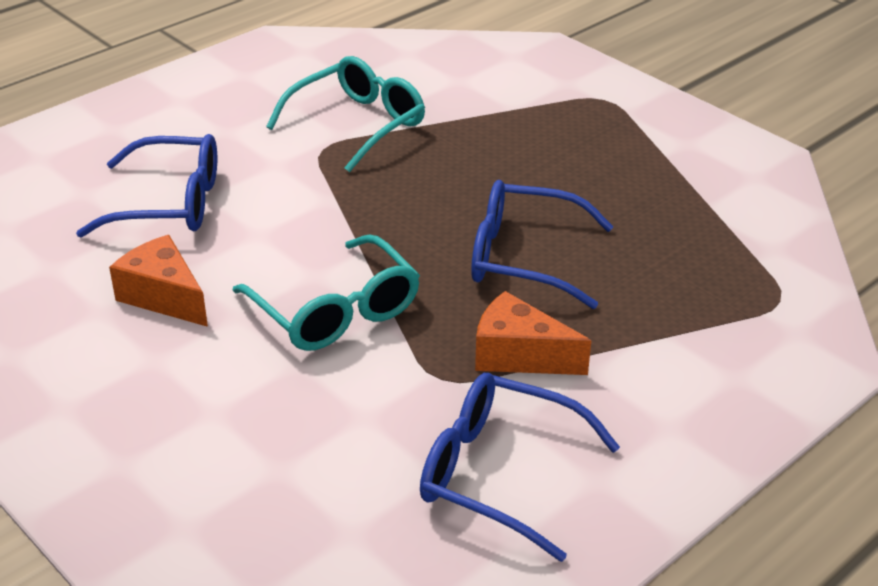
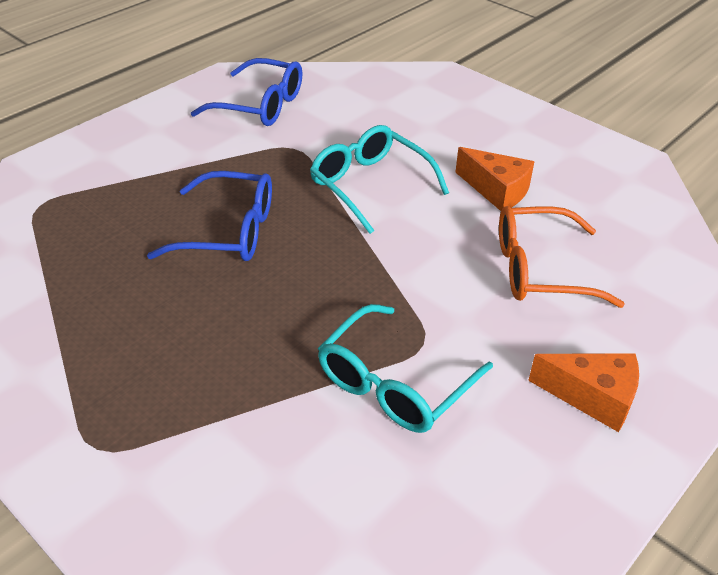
camera: 175 degrees right, 5 degrees up
(170, 203) = (539, 270): blue glasses -> orange glasses
(519, 355) = (242, 162): orange cheese -> orange cheese (592, 397)

